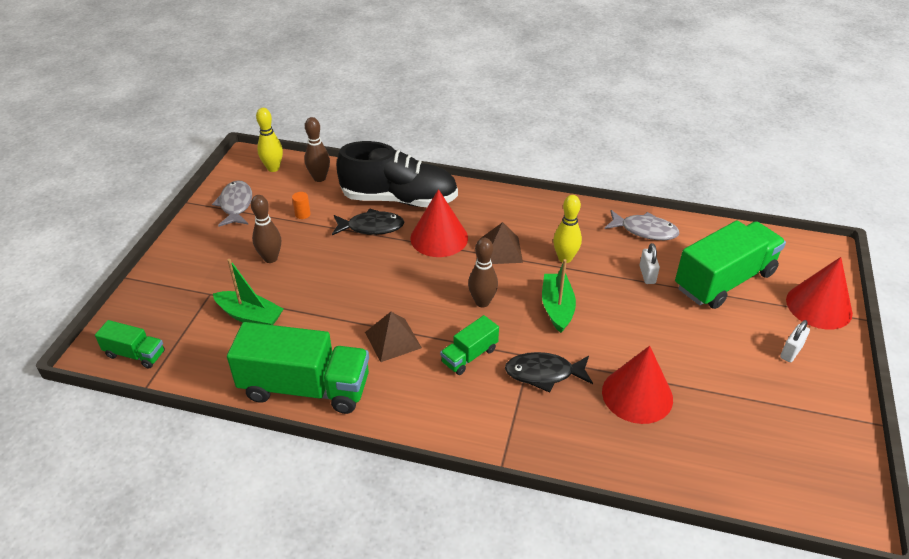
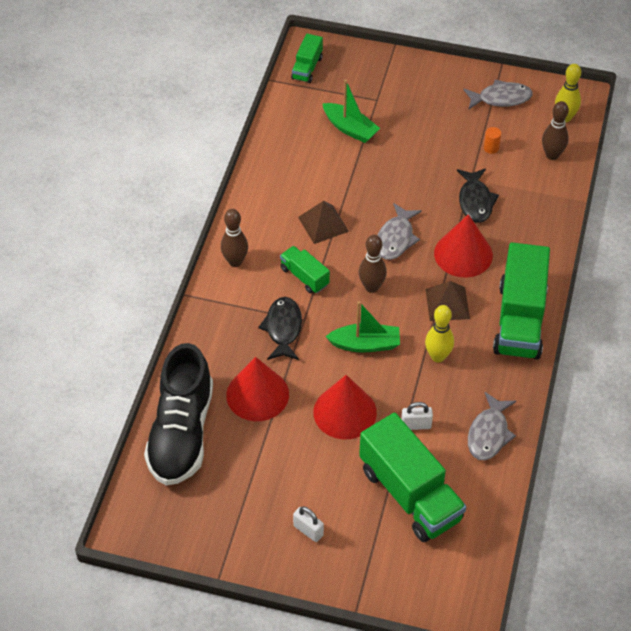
camera: 90 degrees right, 10 degrees up
(250, 316) = (350, 129): green boat -> green boat turned 75 degrees counterclockwise
(270, 258) = (424, 133): brown bowling pin -> brown bowling pin (235, 261)
(305, 388) = (271, 172): green truck -> green truck (519, 320)
(399, 199) = (522, 221): black shoe -> black shoe (181, 433)
(417, 283) = (396, 238): none -> grey fish
(819, 306) = (373, 575): red cone -> red cone (345, 412)

